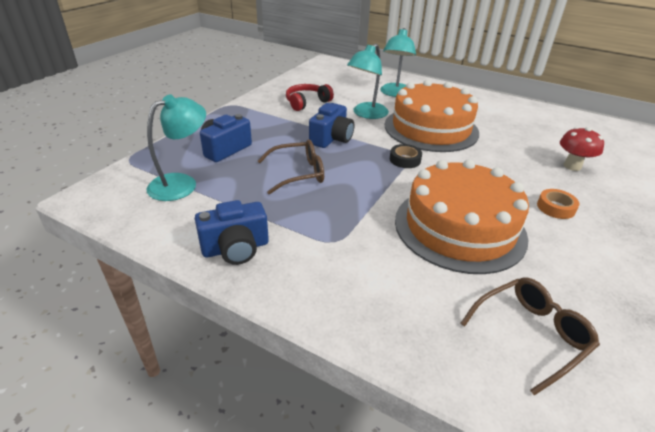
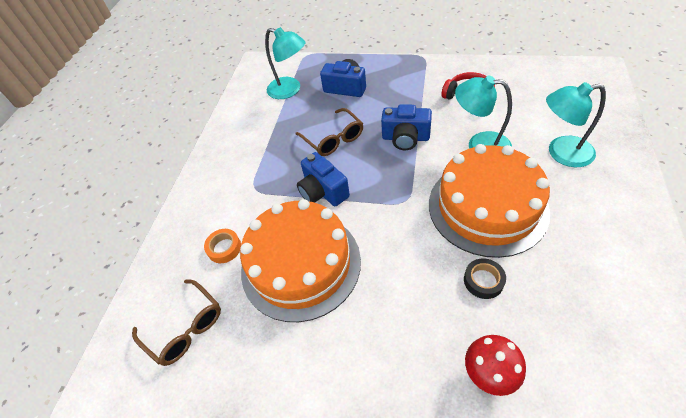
camera: 80 degrees right, 15 degrees up
(235, 248) = (232, 144): blue camera -> blue camera (323, 191)
(405, 160) = (398, 200): black tape -> black tape (483, 281)
(555, 207) = (372, 350): orange tape -> orange tape (224, 248)

